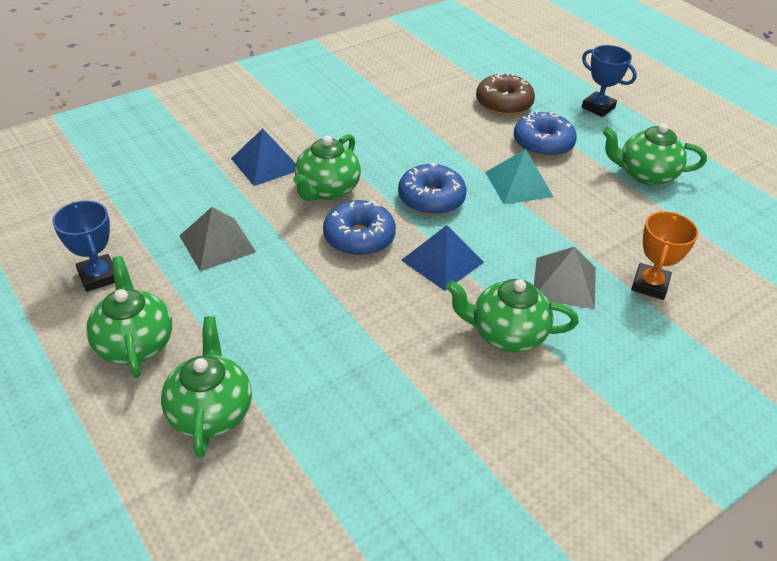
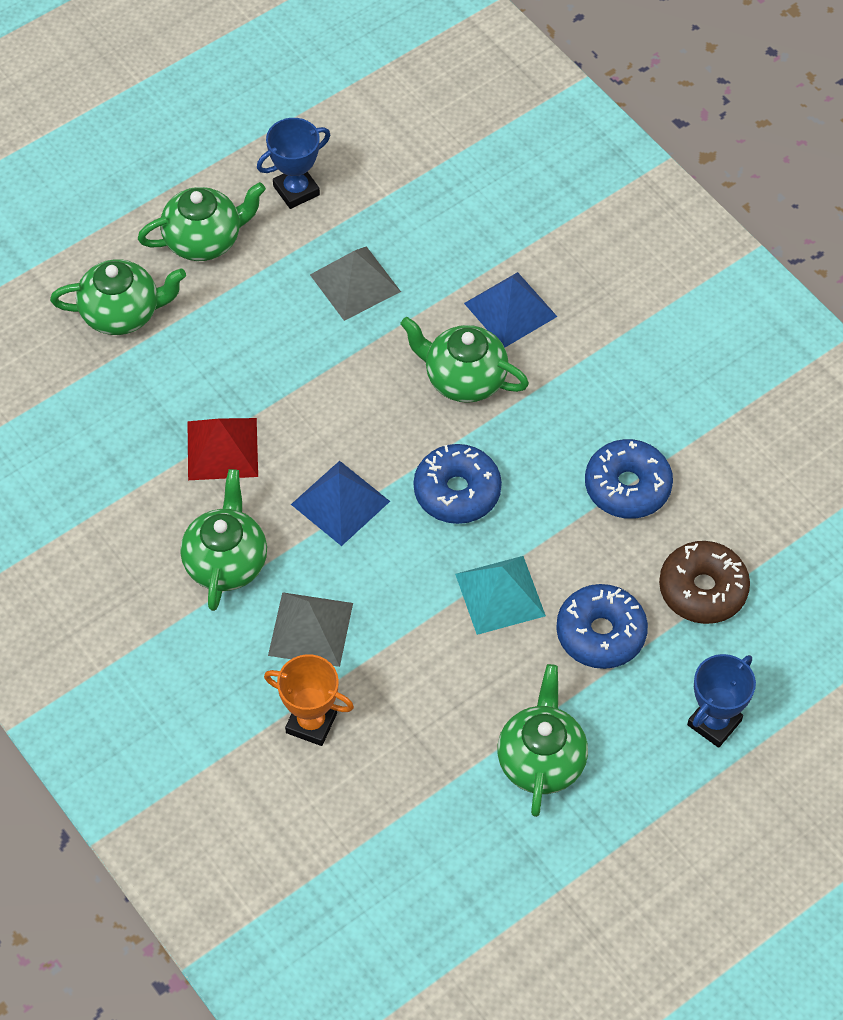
camera: 90 degrees right, 15 degrees up
(359, 237) = (375, 417): blue donut -> blue donut (627, 487)
(385, 334) = (222, 449): none -> red pyramid

